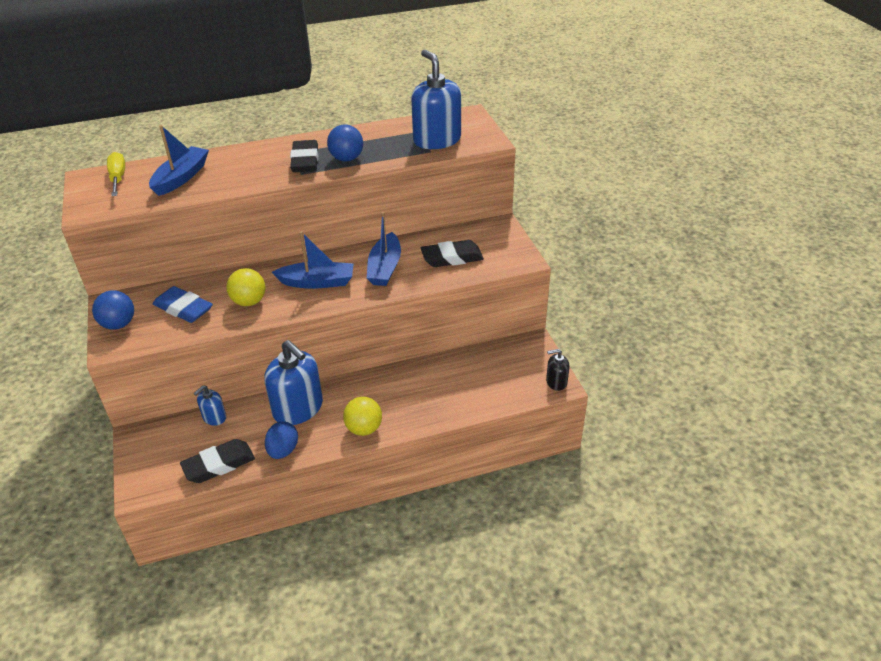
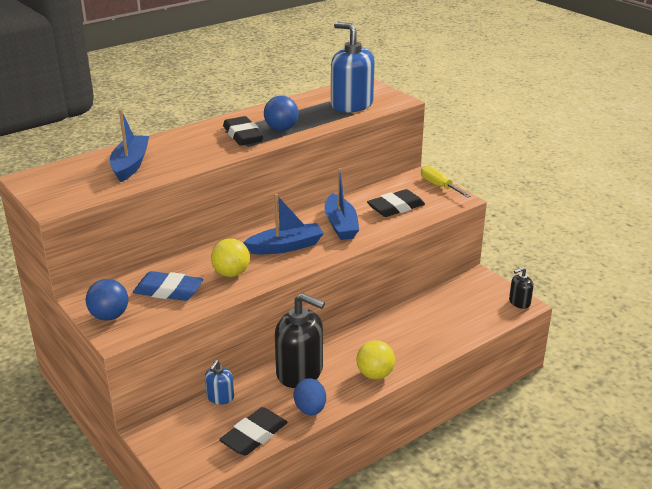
camera: 20 degrees left, 10 degrees down
(118, 178) = (62, 174): yellow screwdriver -> yellow screwdriver (439, 186)
(298, 408) = (300, 372): blue soap dispenser -> black soap dispenser

